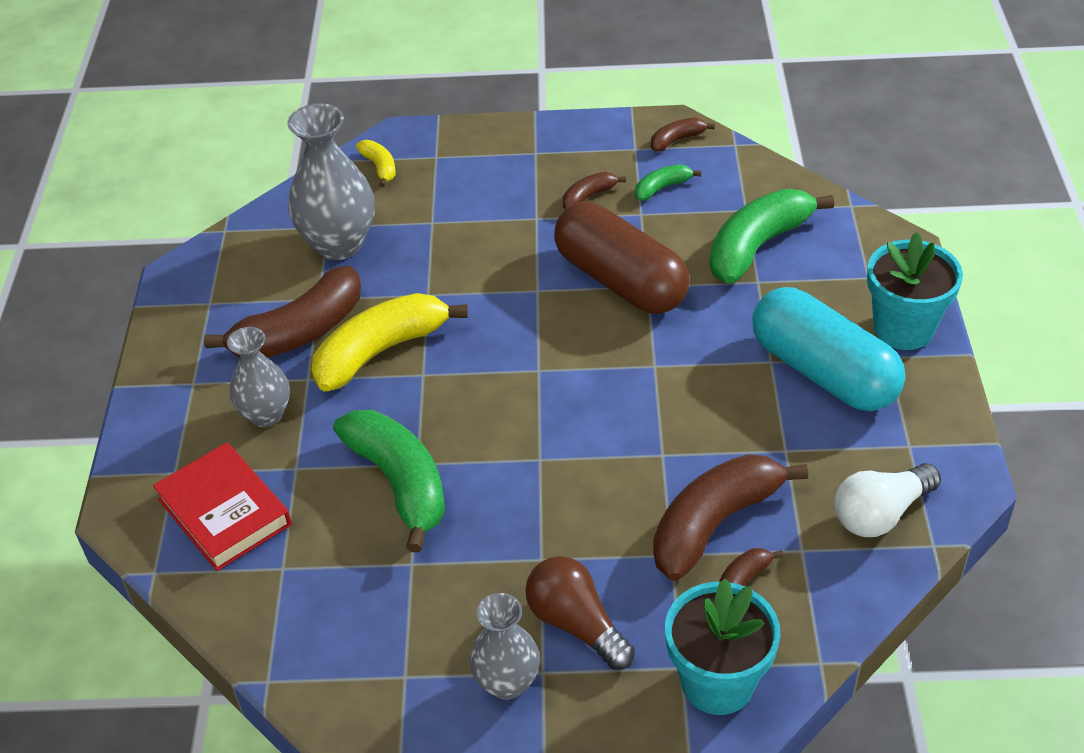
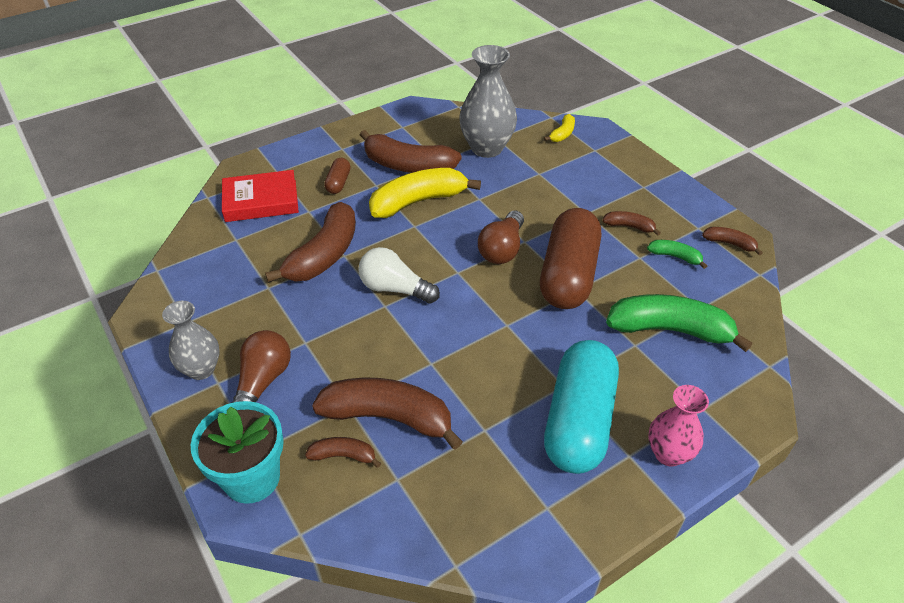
camera: 55 degrees right, 0 degrees up
(224, 512) = (261, 201): red book -> red book turned 60 degrees clockwise
(266, 415) = (338, 183): grey vase -> brown capsule
(380, 351) = (418, 201): yellow banana -> yellow banana turned 45 degrees counterclockwise
(399, 483) = (324, 255): green banana -> brown banana
(534, 314) = (502, 249): none -> brown light bulb
(880, 514) = (464, 516): white light bulb -> white light bulb (395, 289)
(903, 328) = (668, 454): turquoise flower pot -> pink vase

